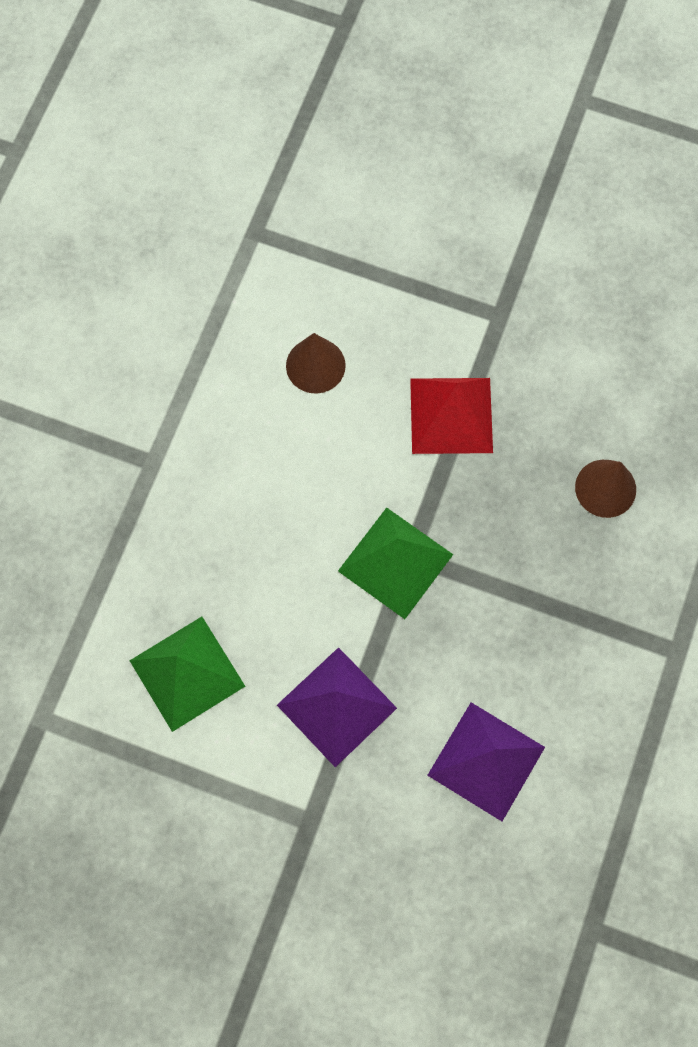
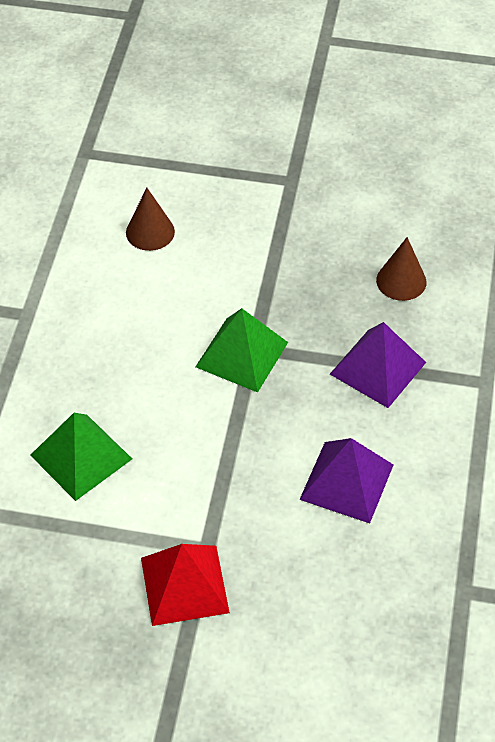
camera: 10 degrees left, 20 degrees down
(336, 706) = (212, 462): purple pyramid -> purple pyramid (377, 368)
(451, 415) = (266, 250): red pyramid -> red pyramid (184, 584)

